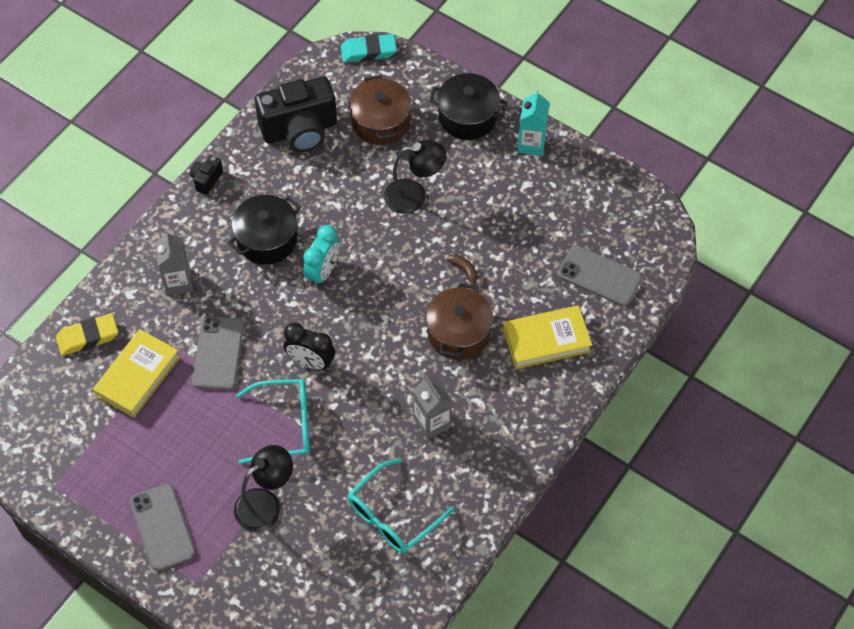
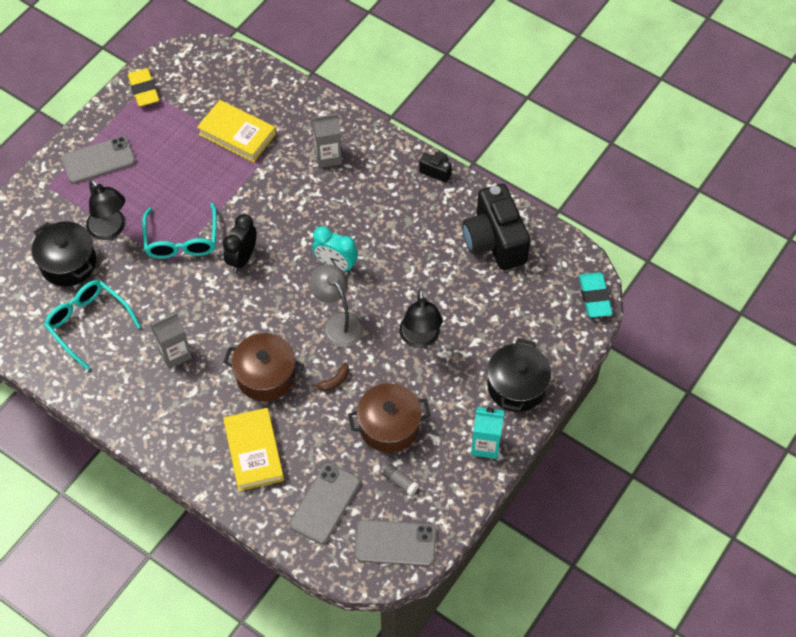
camera: 90 degrees right, 0 degrees up
(88, 337) = (276, 98): yellow eraser -> yellow eraser (144, 90)
(218, 353) = (255, 189): grey phone -> grey phone (395, 543)
(267, 239) = (371, 220): black pot -> black pot (68, 263)
(380, 122) = (506, 309): brown pot -> brown pot (389, 426)
(395, 268) = (338, 323): none -> grey lamp
(573, 213) = (400, 482): none -> grey glue stick

